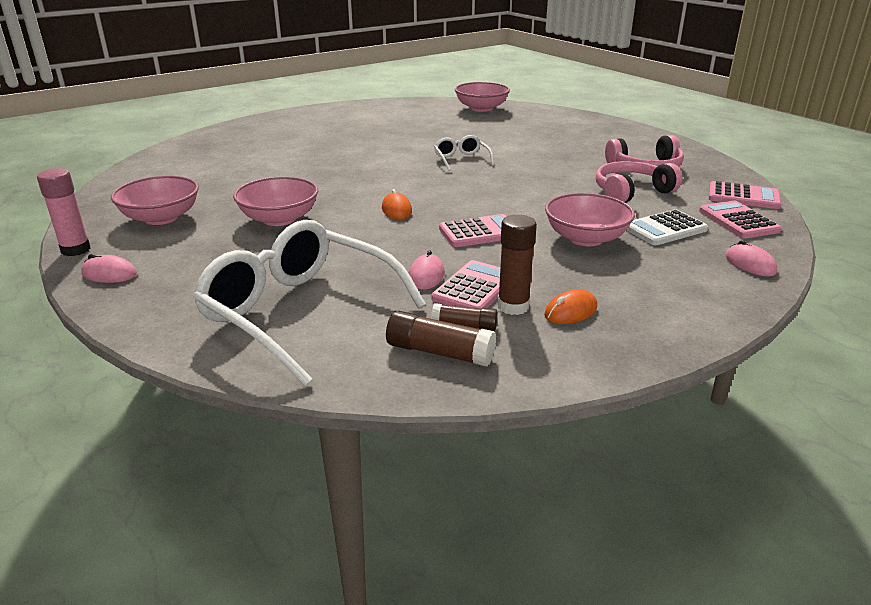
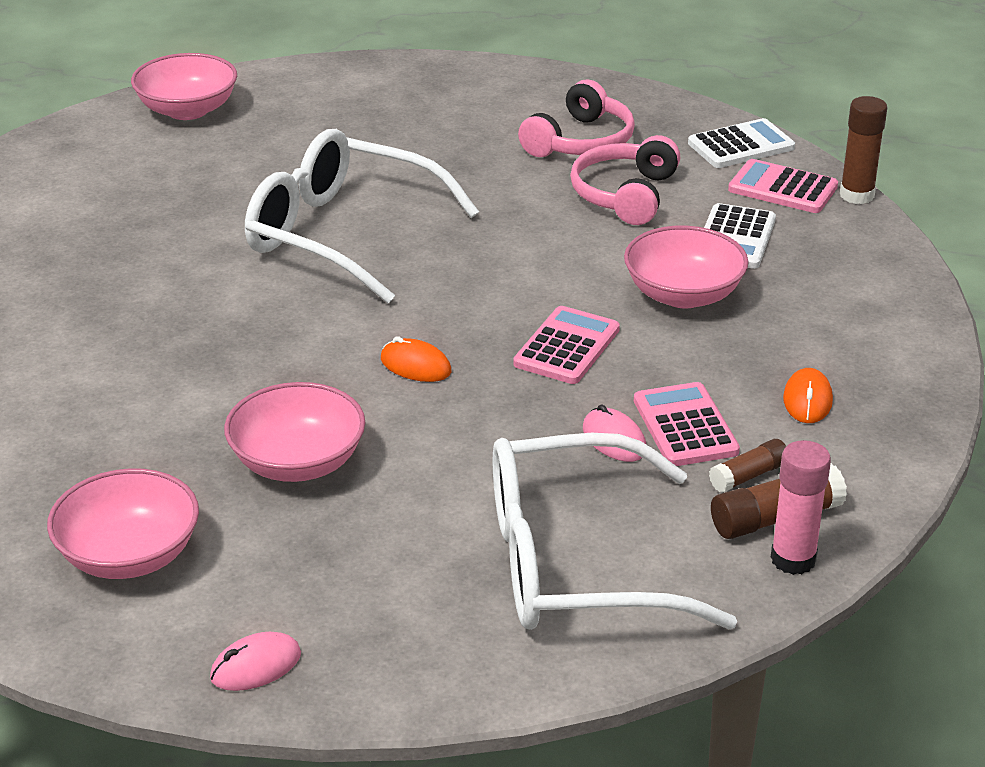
camera: 45 degrees left, 5 degrees up
(75, 250) = (125, 669): pink glue stick -> pink glue stick (793, 559)
(461, 159) = (341, 234): white glasses -> white glasses, size x2.23
(513, 306) = (753, 426): brown glue stick -> brown glue stick (856, 195)
(743, 197) = (741, 145): pink calculator -> white calculator
(750, 264) = (866, 248): pink mouse -> none

